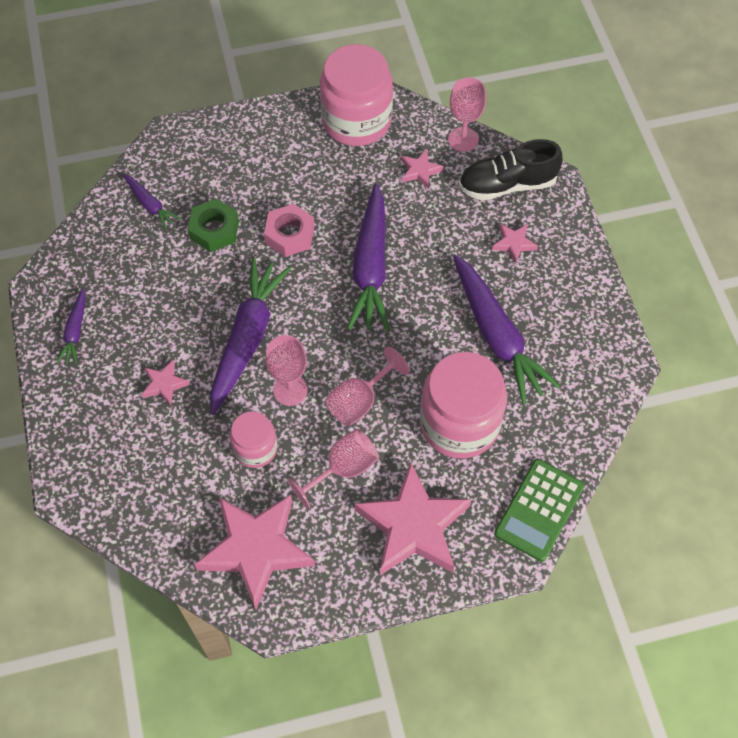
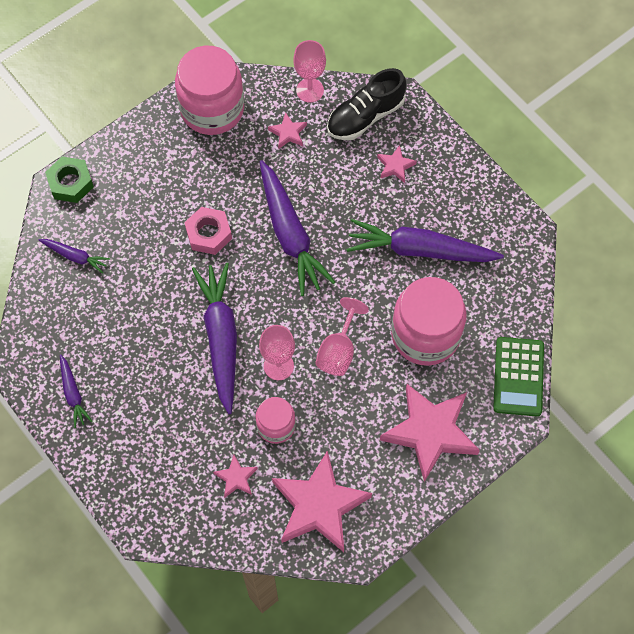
camera: 25 degrees left, 5 degrees up
(164, 384) = (173, 406): pink star -> pink star (236, 478)
(214, 230) = (142, 256): green nut -> green nut (70, 183)
(343, 469) = (354, 411): pink goblet -> none
(497, 336) = (419, 250): purple carrot -> purple carrot turned 150 degrees clockwise

